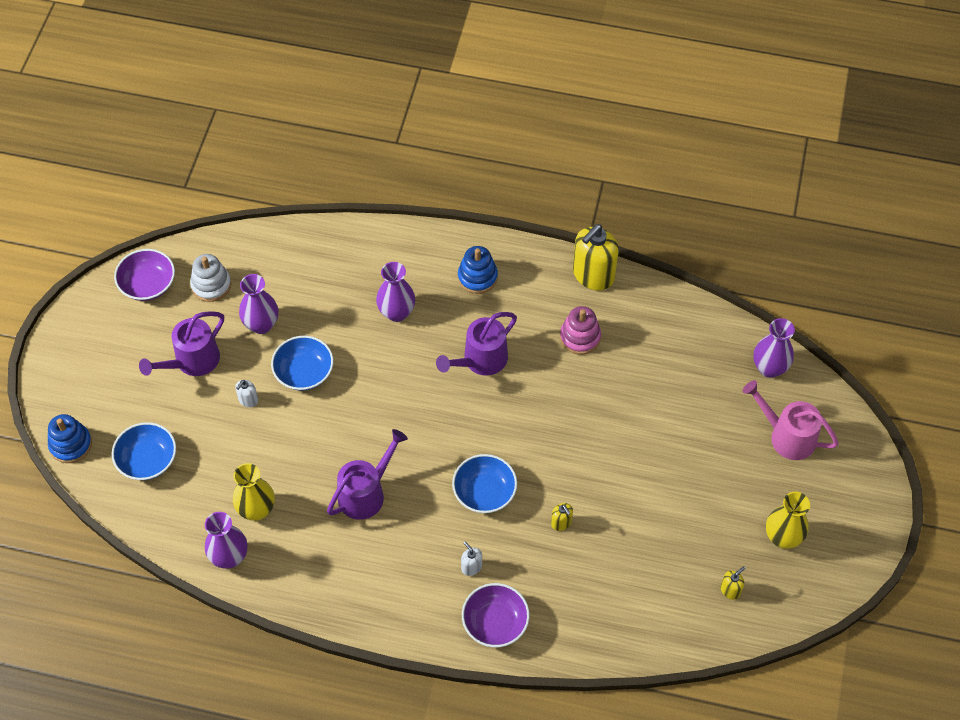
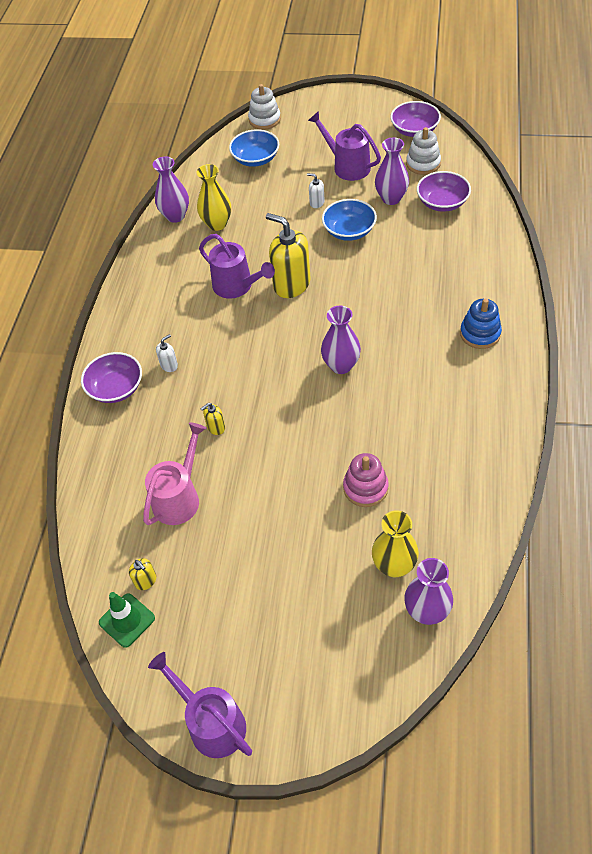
camera: 90 degrees right, 5 degrees down
(71, 444) = (264, 120): blue stacking toy -> white stacking toy
(281, 277) = (442, 202): none -> purple bowl
(396, 312) = (424, 281): purple vase -> purple vase (341, 365)
(480, 360) = (384, 347): purple watering can -> purple watering can (211, 723)
(484, 492) = (244, 366): blue bowl -> none
(580, 337) = (428, 423): pink stacking toy -> pink stacking toy (365, 488)
(593, 275) = (509, 428): yellow soap dispenser -> yellow soap dispenser (291, 284)
(769, 606) = (127, 620): none -> green traffic cone
(782, 537) = (208, 632): yellow vase -> yellow vase (394, 565)
(787, 436) = (337, 633): pink watering can -> pink watering can (179, 497)

